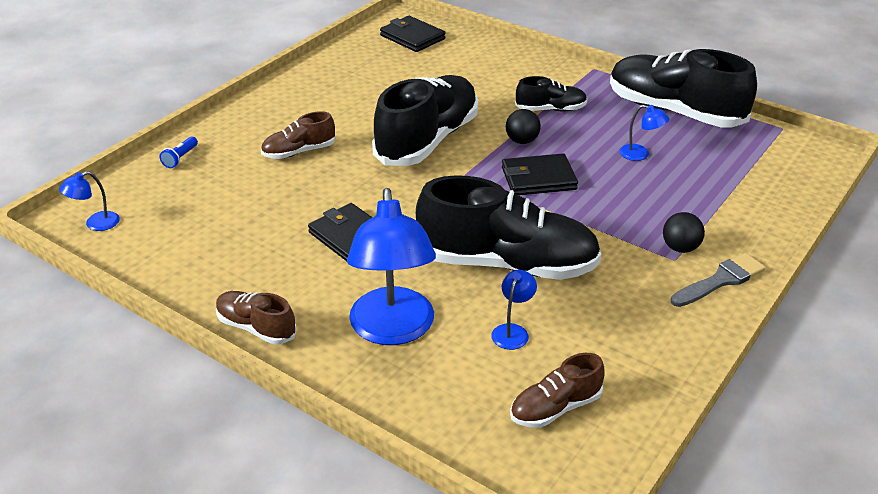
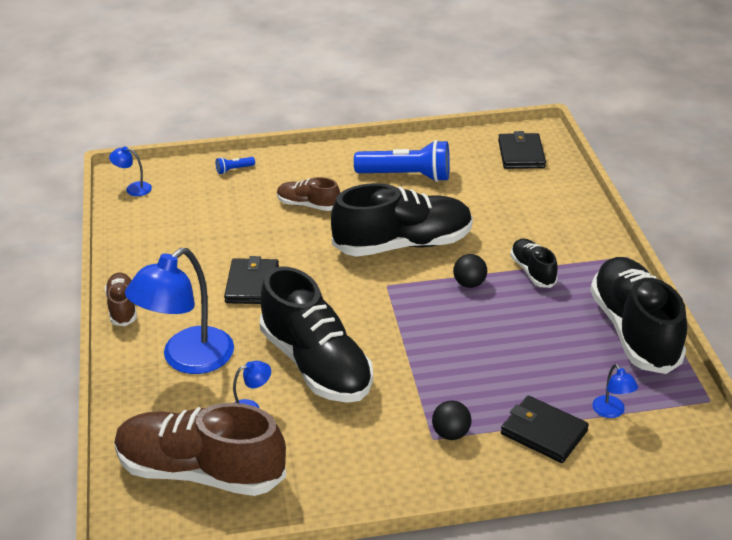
camera: 45 degrees right, 0 degrees up
(348, 91) = (406, 176): none -> blue flashlight
(538, 178) = (434, 319): black wallet -> black wallet (544, 432)
(550, 109) = (532, 271): black shoe -> black shoe turned 150 degrees counterclockwise
(555, 408) = (201, 471): brown shoe -> brown shoe, size x2.04
(640, 154) = (543, 348): blue lamp -> blue lamp (611, 412)
(720, 280) = (439, 475): grey brush -> none

